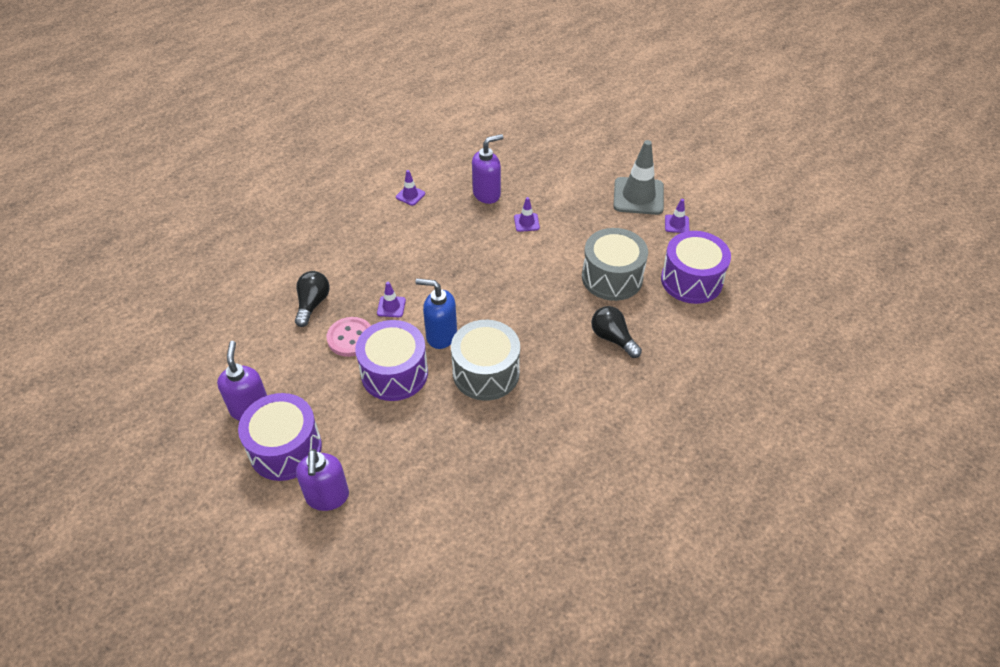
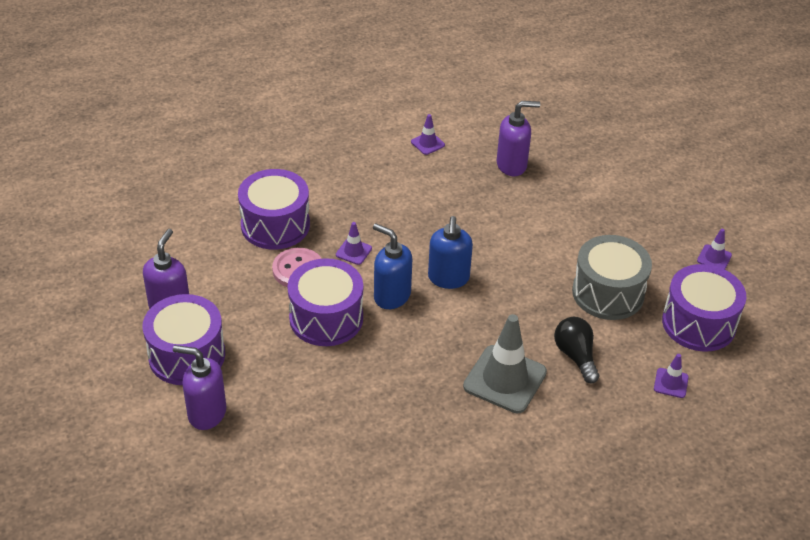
camera: 20 degrees right, 5 degrees down
(312, 304) = (275, 225): black light bulb -> purple drum
(327, 497) = (206, 413): purple soap dispenser -> purple soap dispenser turned 90 degrees clockwise
(481, 305) = (448, 278): none -> blue soap dispenser
(486, 373) = (420, 347): grey drum -> none
(526, 222) = (541, 207): purple traffic cone -> purple traffic cone (671, 383)
(638, 196) = (684, 215): grey traffic cone -> grey traffic cone (505, 379)

